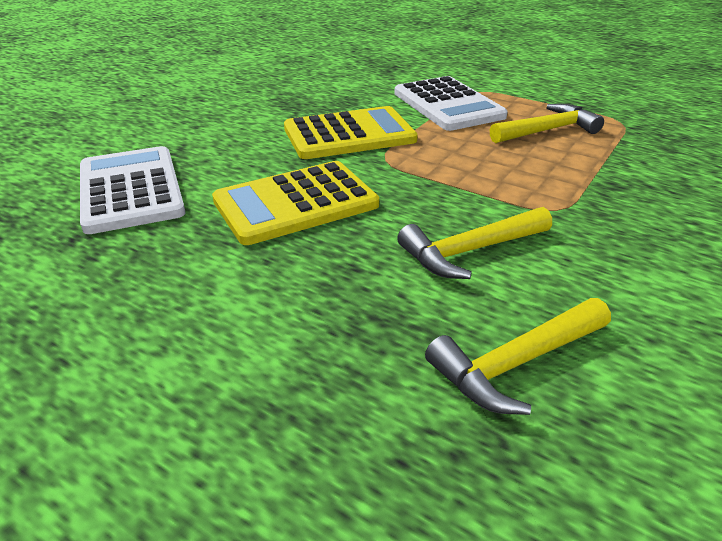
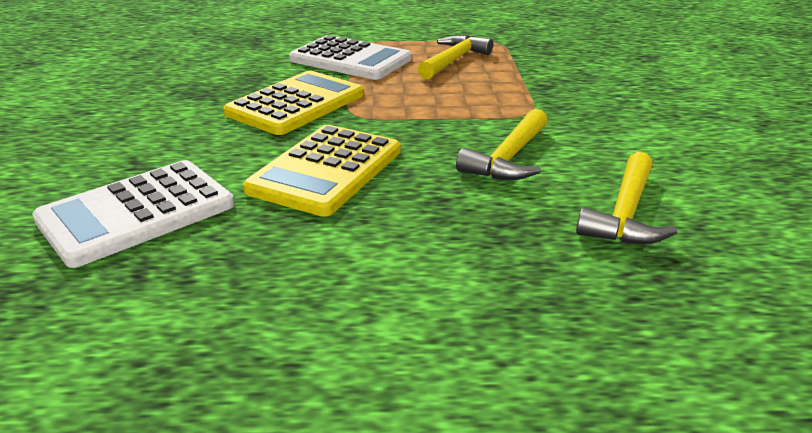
camera: 35 degrees left, 5 degrees down
(131, 190) = (137, 213): white calculator -> white calculator turned 75 degrees counterclockwise

